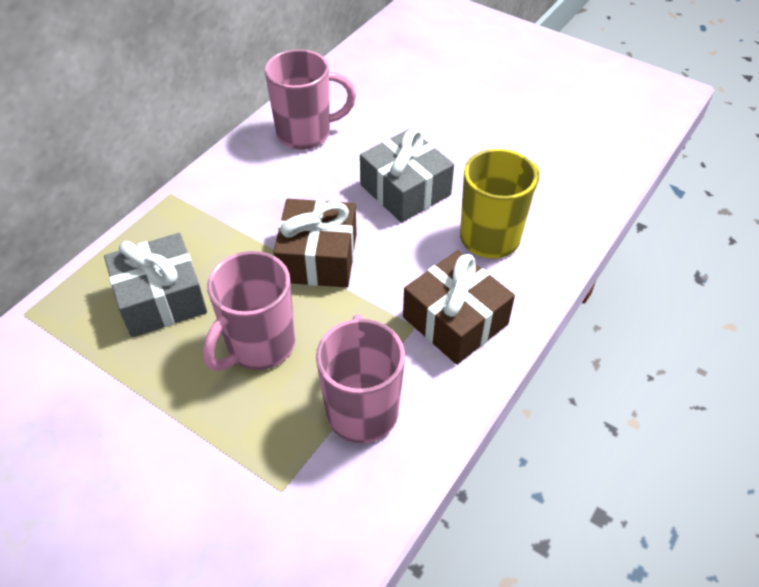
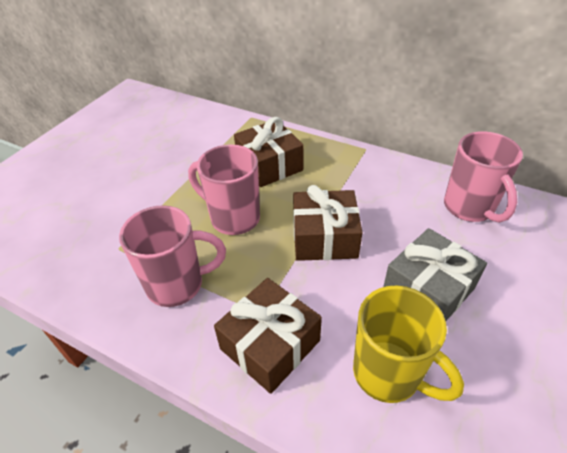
camera: 85 degrees right, 5 degrees down
(161, 299) = (269, 165): grey gift -> brown gift

